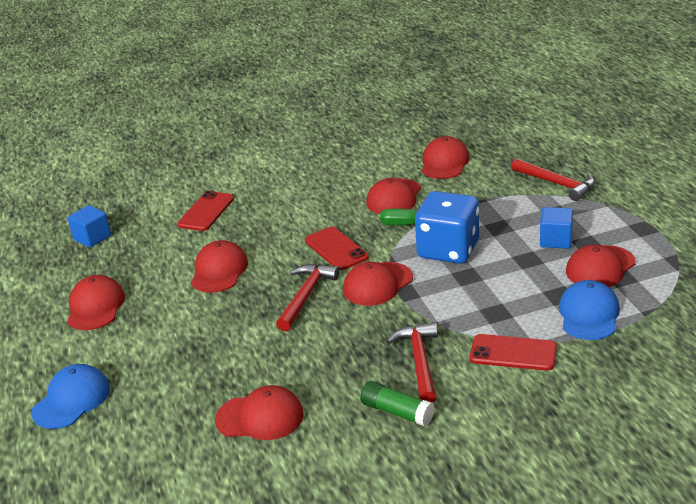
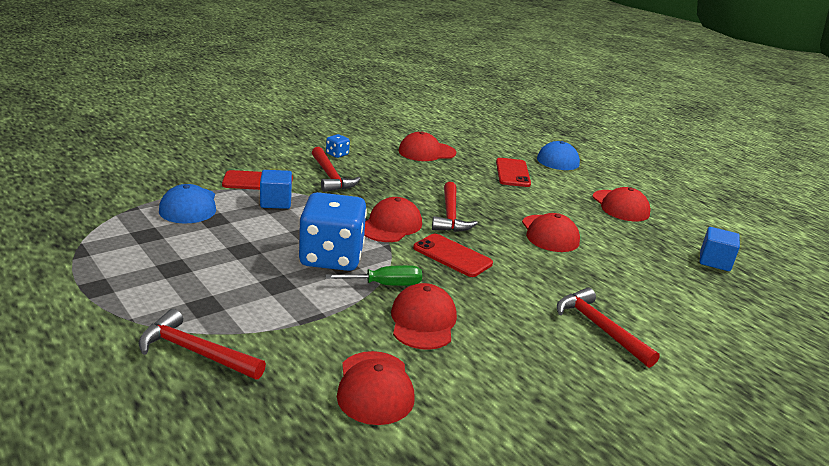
camera: 155 degrees right, 5 degrees down
(206, 212) = (636, 294): red phone -> red phone (512, 173)
(265, 189) = (599, 328): none -> red hammer
(397, 412) = (337, 154): green glue stick -> blue dice
(555, 240) = (209, 270): blue cube -> blue cube (276, 202)
(600, 267) = (166, 243): red cap -> none

